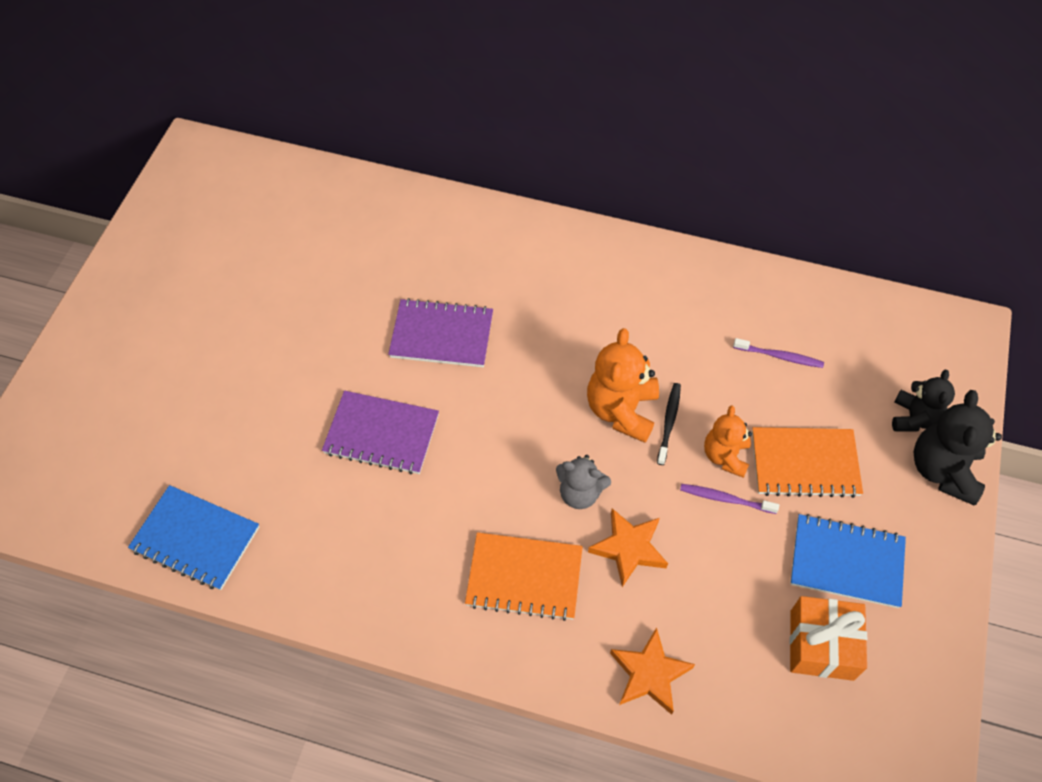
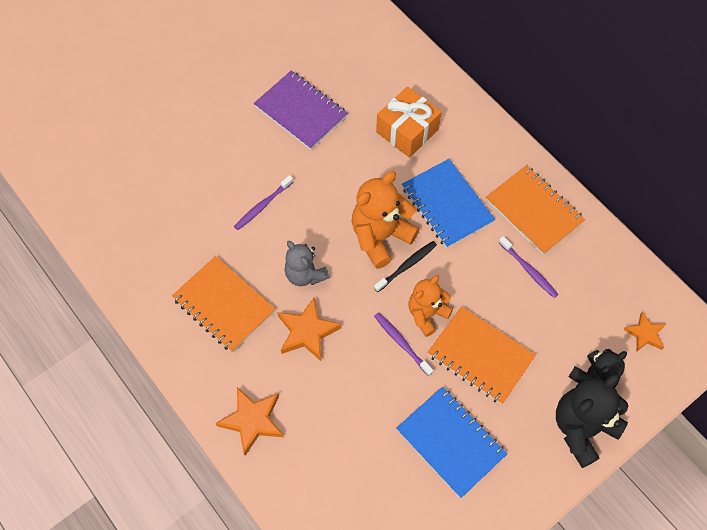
camera: 35 degrees right, 5 degrees up
(196, 539) = (49, 151): blue notebook -> blue notebook (447, 205)
(381, 434) = (209, 154): purple notebook -> none
(480, 452) = (262, 206): none -> purple toothbrush
(739, 299) = (534, 211): none -> orange notebook
(821, 645) = (384, 484): orange gift -> orange gift (407, 131)
(922, 351) = (645, 334): none -> orange star

